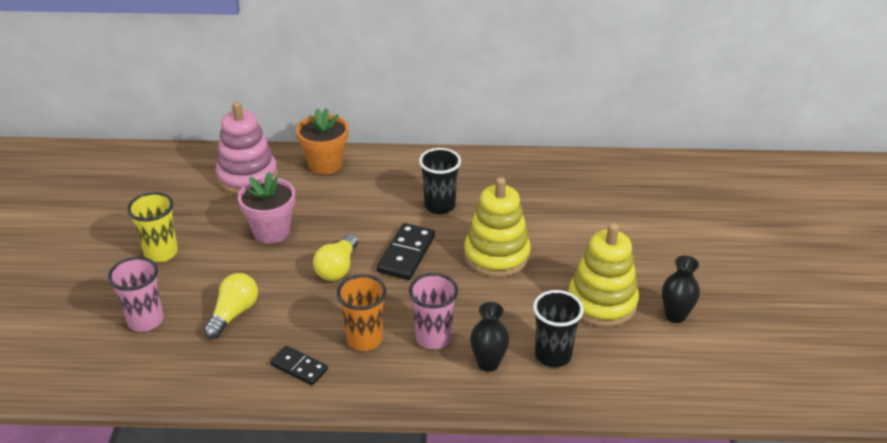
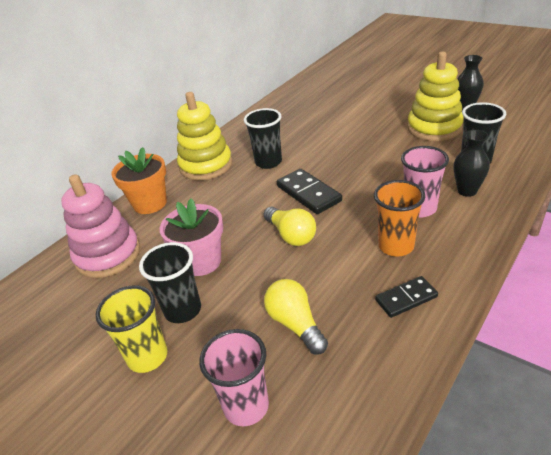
camera: 50 degrees left, 0 degrees up
(213, 247) = (183, 310): none -> black cup
(496, 255) = (349, 154): yellow stacking toy -> yellow stacking toy (206, 165)

